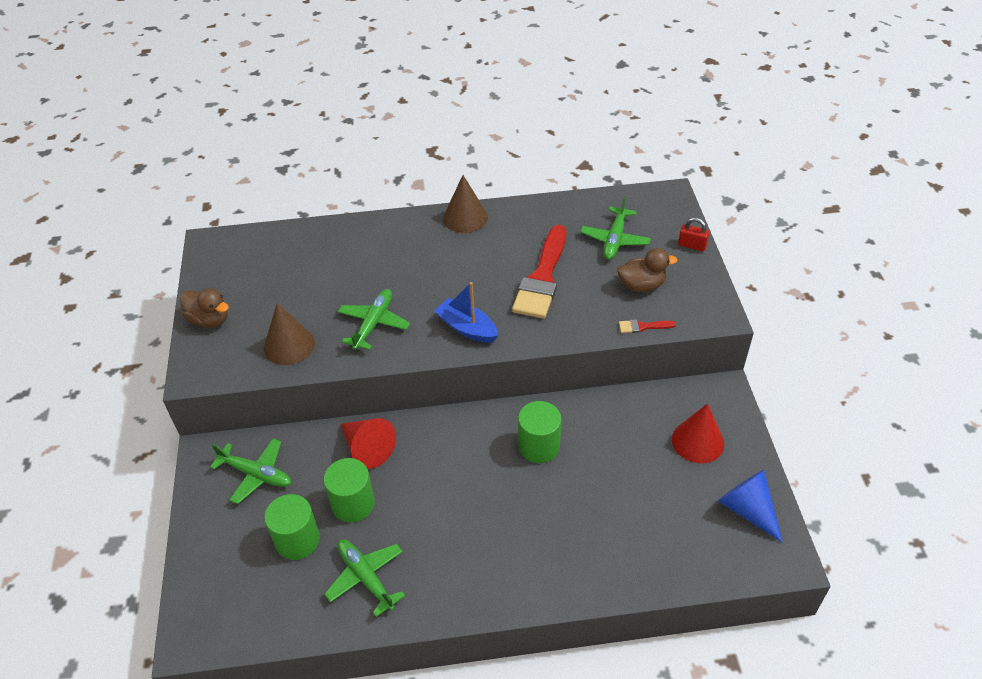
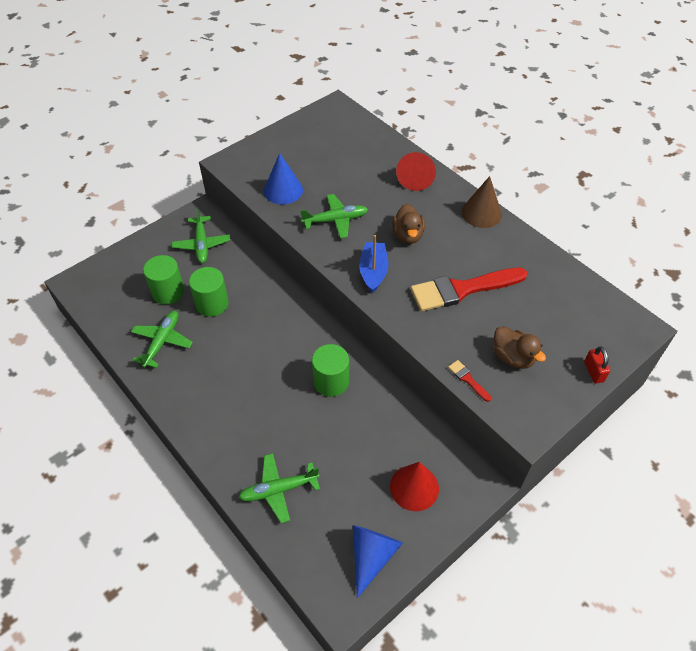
camera: 55 degrees right, 5 degrees up
(210, 320) = (274, 143): brown duck -> brown duck (408, 235)
(289, 345) = (283, 190): brown cone -> blue cone
(367, 448) = (259, 286): red cone -> red cone (416, 178)
(615, 239) = (548, 315): green plane -> green plane (279, 490)

